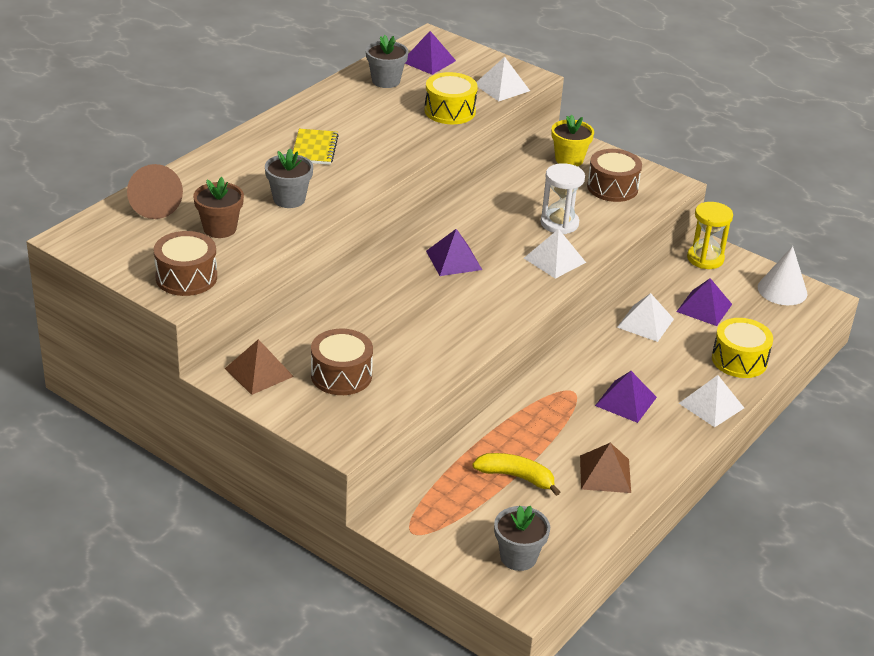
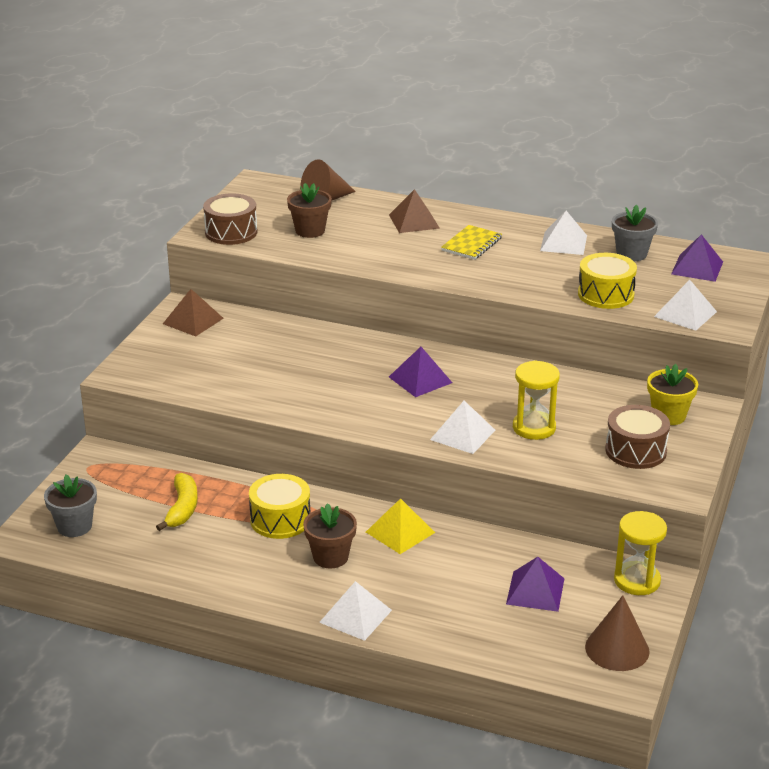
camera: 75 degrees right, 5 degrees down
(289, 199) = (377, 249): grey flower pot -> none
(314, 148) = (471, 244): yellow notebook -> yellow notebook turned 45 degrees counterclockwise
(341, 375) = (208, 356): brown drum -> none
(559, 223) = (534, 428): white hourglass -> yellow hourglass
(603, 355) = (400, 532): none -> yellow pyramid
(605, 474) = (209, 559): brown pyramid -> brown pyramid (414, 221)
(625, 401) = (330, 557): purple pyramid -> brown flower pot
(645, 323) = (476, 553): white pyramid -> white pyramid (563, 243)
(739, 360) = (450, 628): yellow drum -> yellow drum (280, 520)
(782, 290) = (617, 649): white cone -> brown cone

